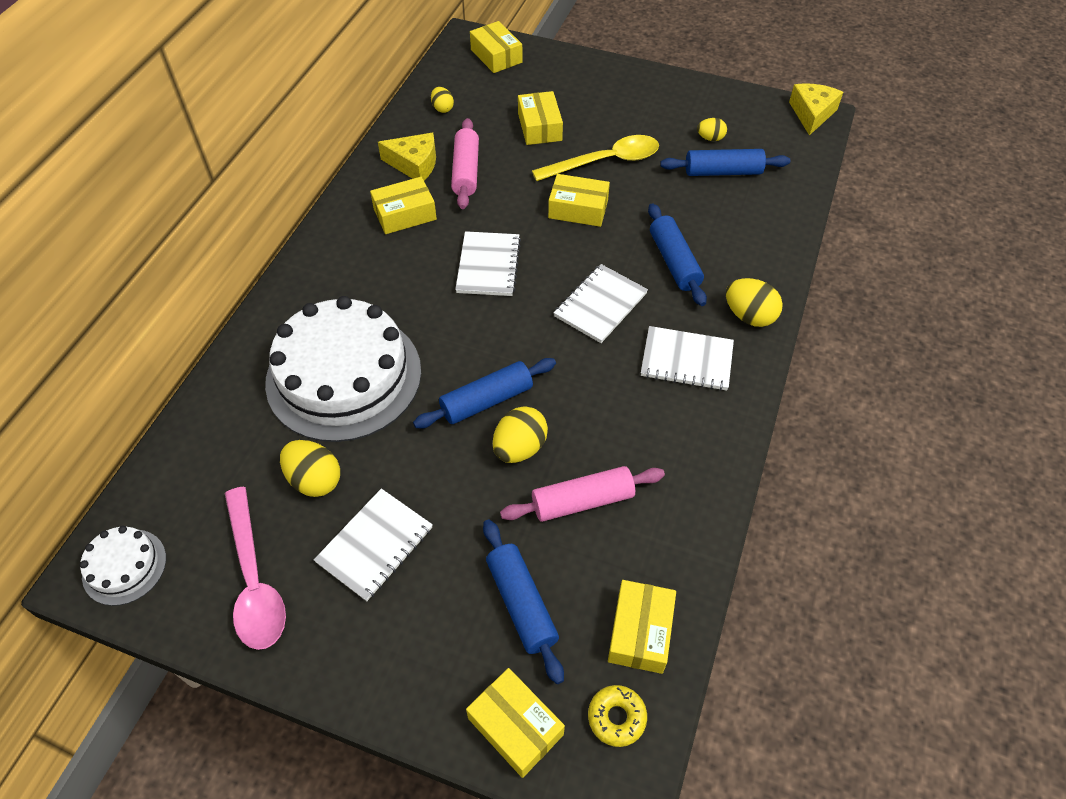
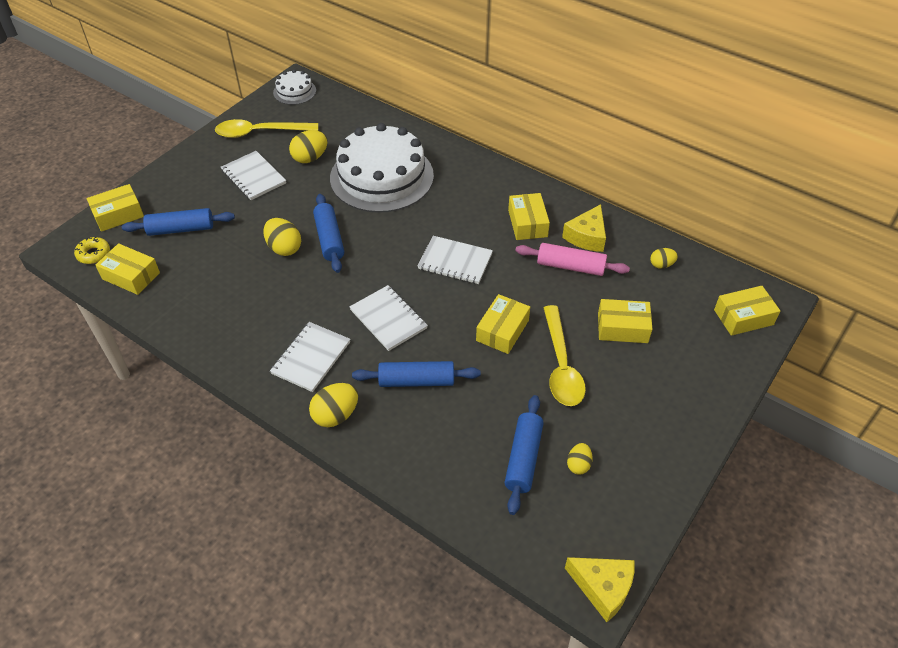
camera: 105 degrees right, 5 degrees down
(254, 580) = (260, 132): pink spoon -> yellow spoon
(582, 501) = (228, 270): pink rolling pin -> none

